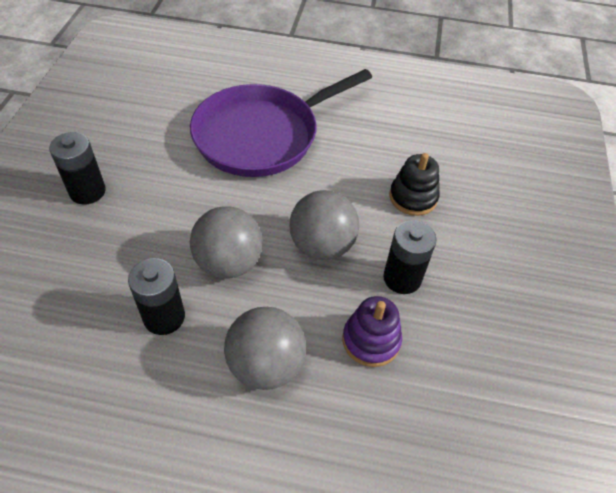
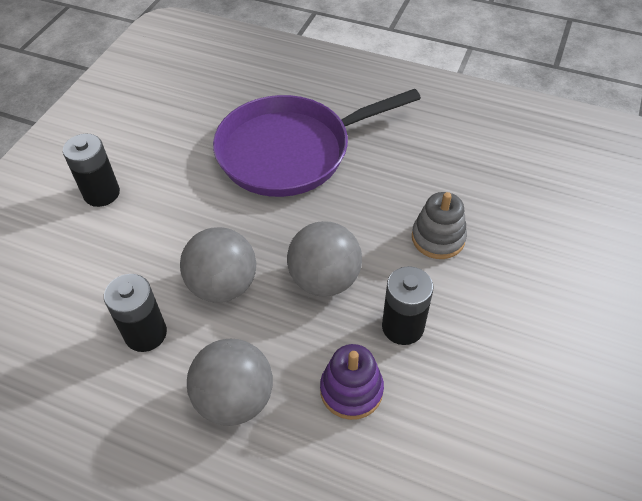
camera: 15 degrees right, 0 degrees up
(413, 197) = (438, 238): black stacking toy -> grey stacking toy

